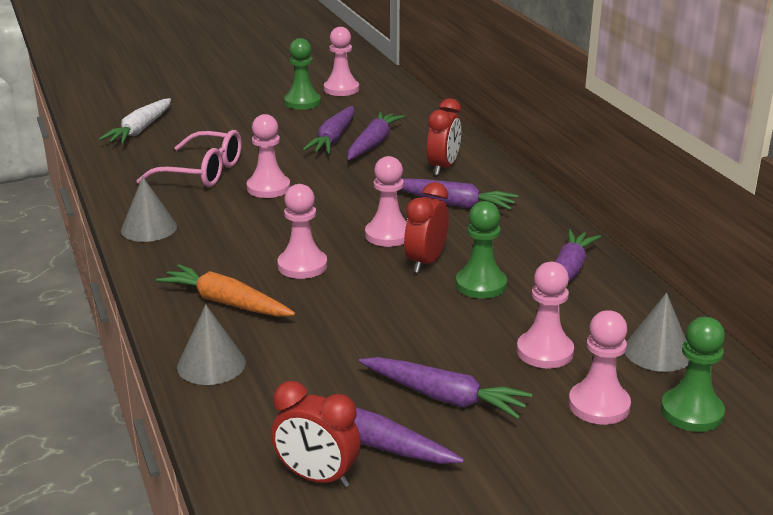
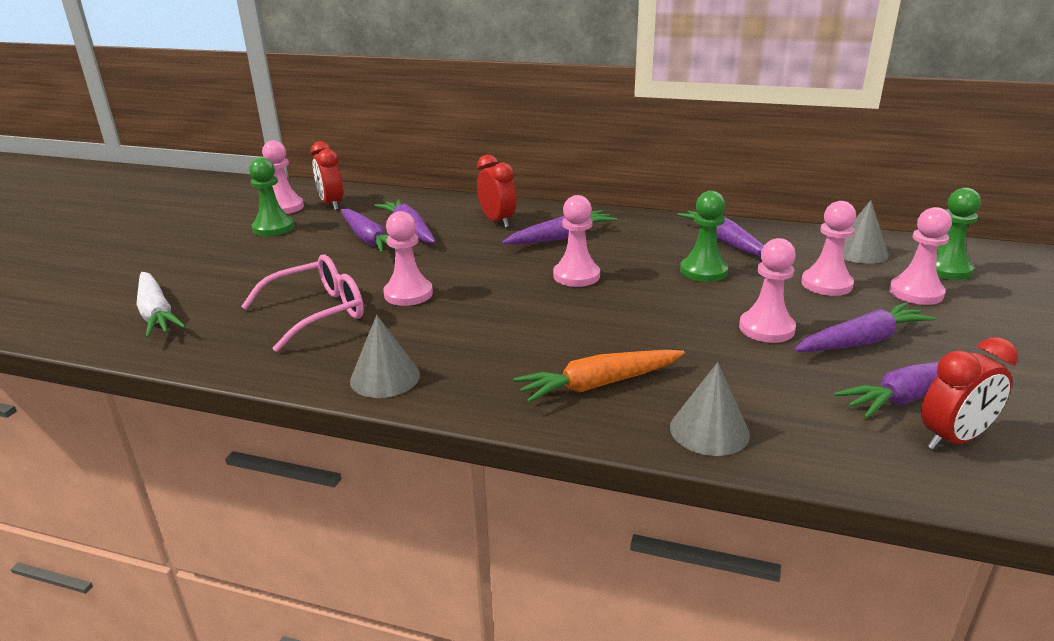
camera: 50 degrees left, 0 degrees up
(302, 266) = (578, 327): pink pawn -> pink pawn (766, 328)
(426, 262) = (642, 277): red clock -> red clock (332, 204)

